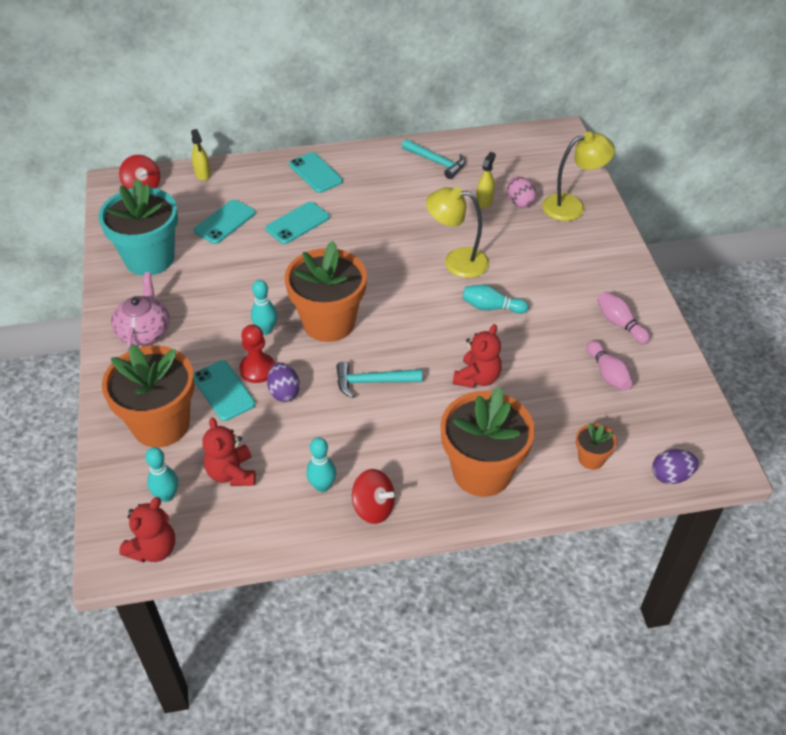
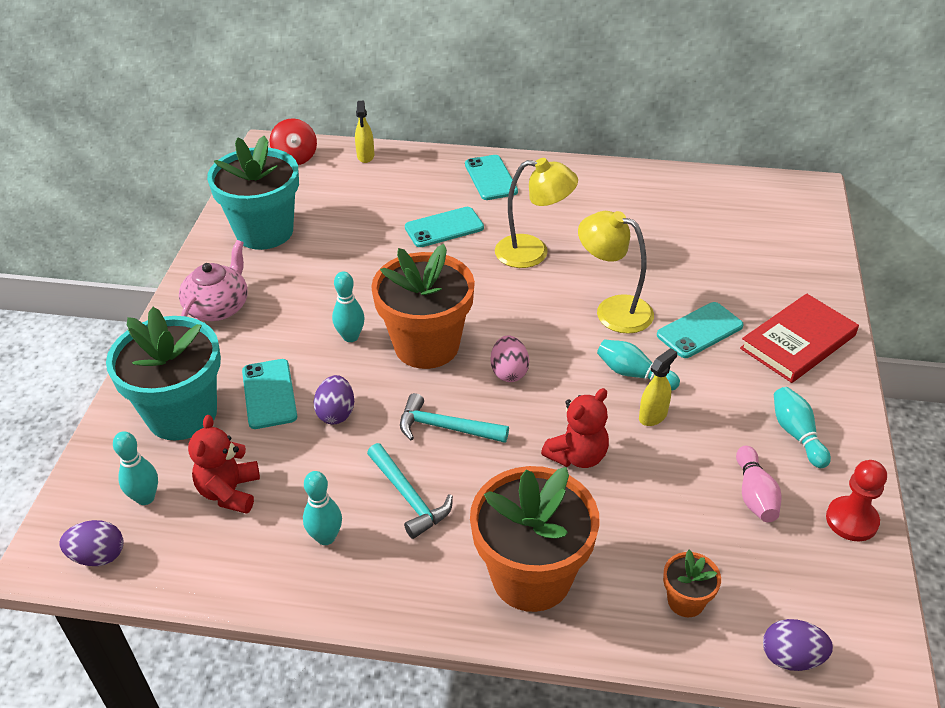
camera: 20 degrees right, 5 degrees down
(153, 549) = (98, 556): red teddy bear -> purple egg
(161, 424) = (182, 414): orange flower pot -> turquoise flower pot
(225, 222) = (364, 210): turquoise phone -> turquoise phone (700, 330)
(257, 369) = (319, 379): red pawn -> red pawn (851, 520)
(373, 507) = (374, 582): red spinning top -> none
(437, 162) = (639, 193): turquoise hammer -> turquoise hammer (409, 497)
(484, 202) = (678, 248): yellow spray bottle -> yellow spray bottle (653, 415)
(520, 202) = (723, 258): pink egg -> pink egg (509, 372)
(572, 206) = (790, 276): yellow lamp -> yellow lamp (533, 252)
(596, 255) = (798, 342): none -> red book
(620, 324) = (797, 434): pink bowling pin -> turquoise bowling pin

